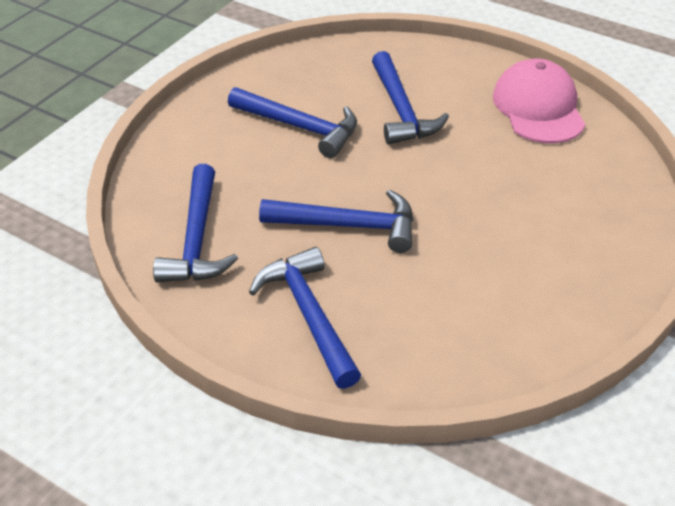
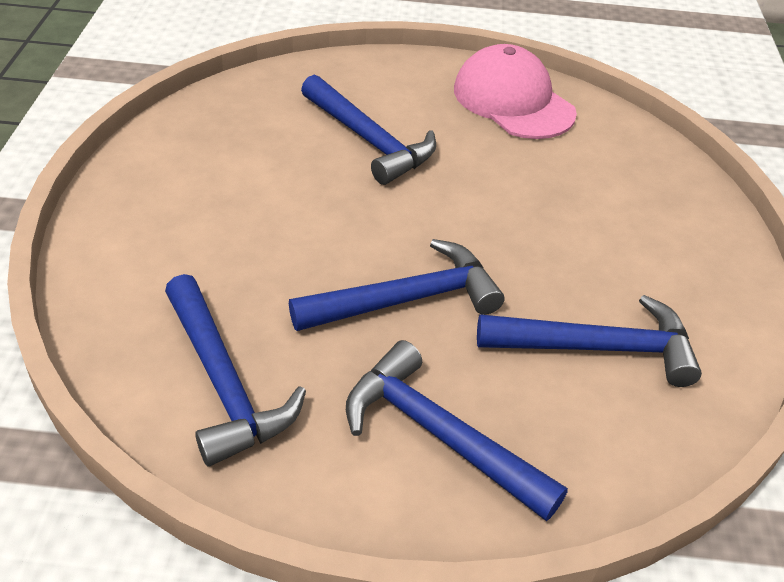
camera: 30 degrees left, 0 degrees up
(300, 127) = (263, 192): blue hammer -> blue hammer (598, 348)

